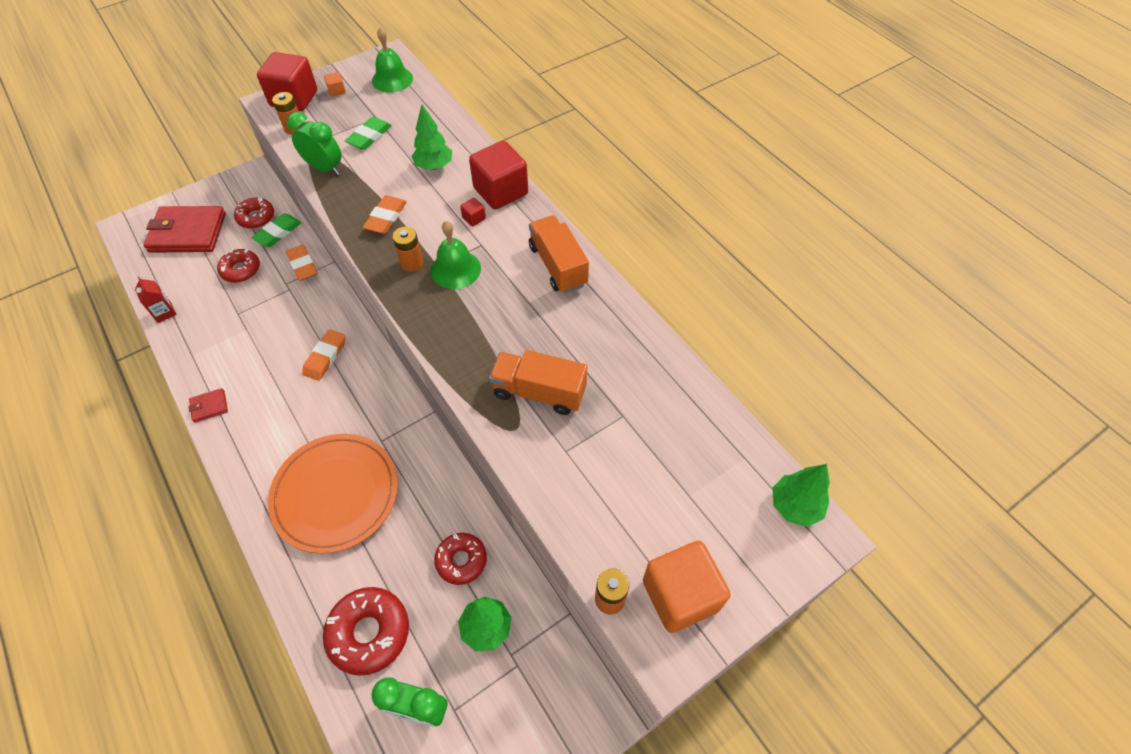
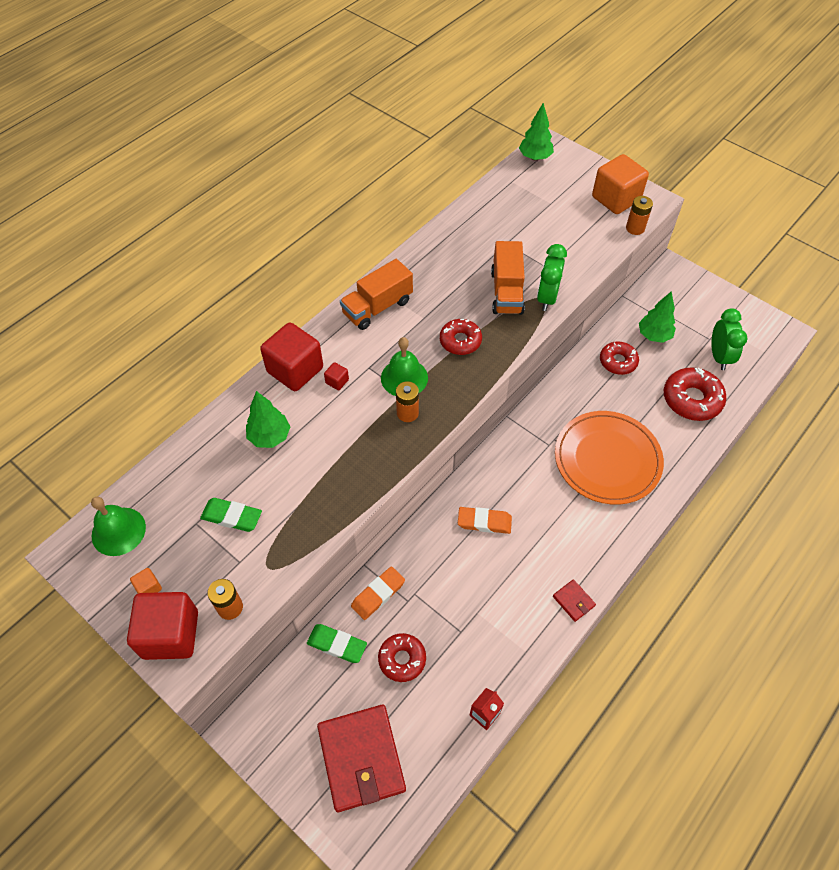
camera: 105 degrees left, 0 degrees up
(256, 217) = (318, 683): red donut -> red donut (460, 341)
(324, 168) = (295, 542): green clock -> green clock (547, 298)
(386, 217) = (355, 455): orange eraser -> none

